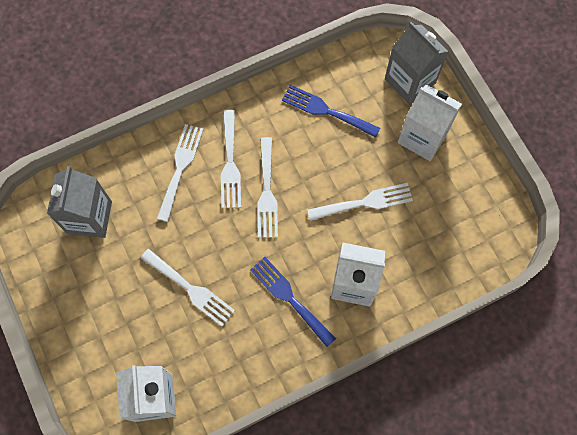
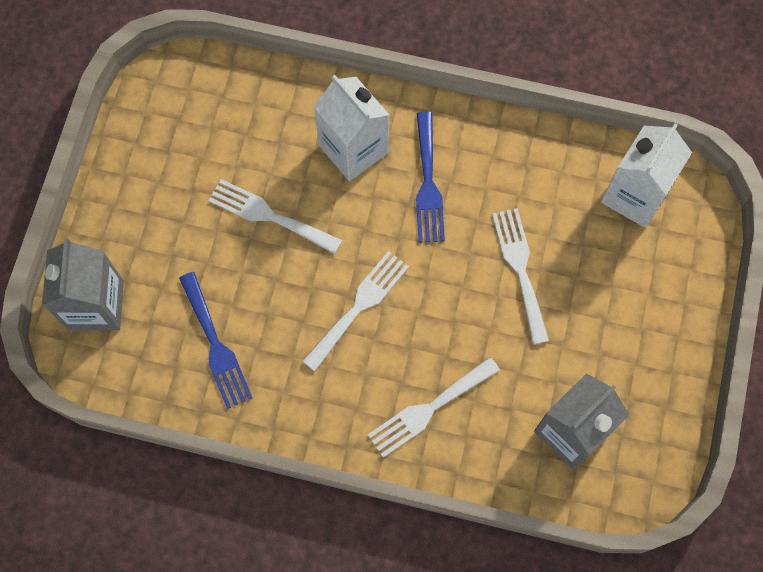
camera: 140 degrees left, 0 degrees up
(230, 164) = (372, 369): white fork -> none
(422, 137) = (146, 234): white carton -> none

